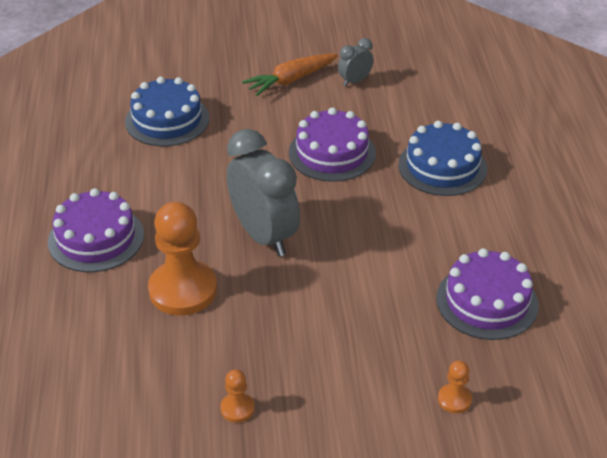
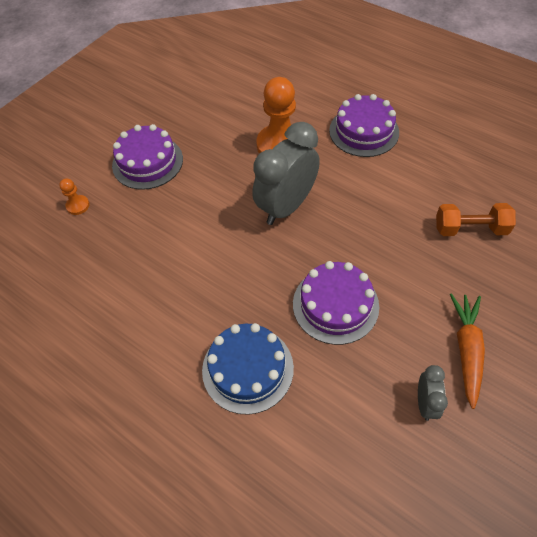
camera: 135 degrees right, 15 degrees up
(167, 120) = (470, 229): blue cake -> orange dumbbell
(237, 408) = (179, 123): orange pawn -> none
(264, 236) = (286, 206): grey clock -> grey clock turned 120 degrees clockwise
(487, 301) = (109, 277): purple cake -> purple cake (147, 162)

